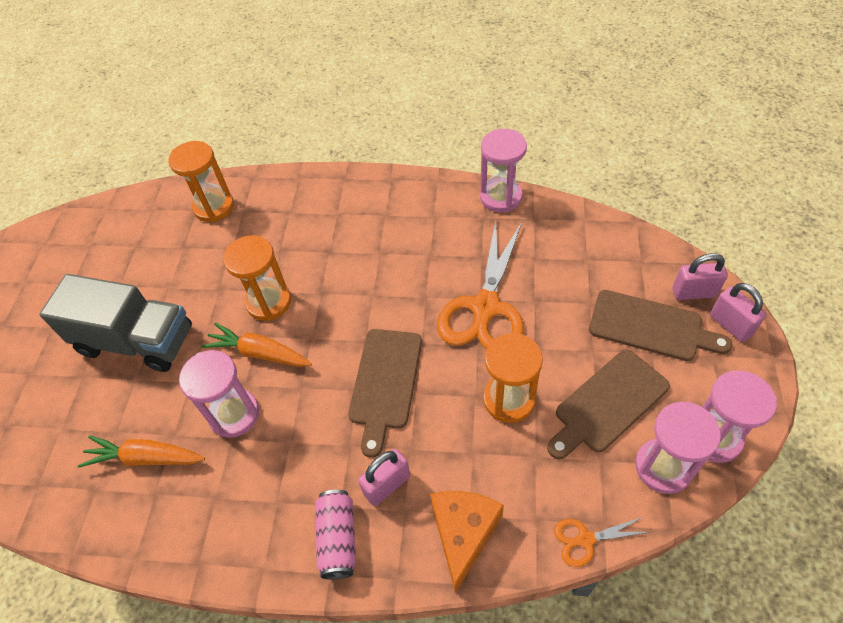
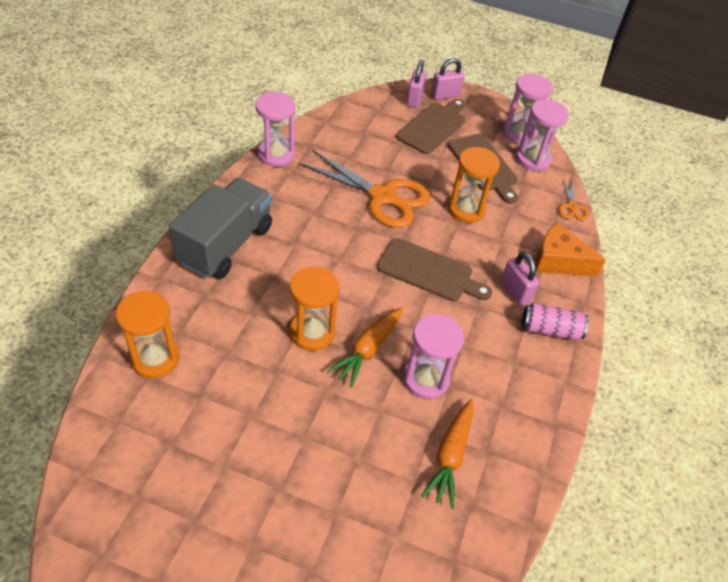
camera: 85 degrees left, 5 degrees down
(136, 341) = (311, 453): grey truck -> grey truck (226, 245)

